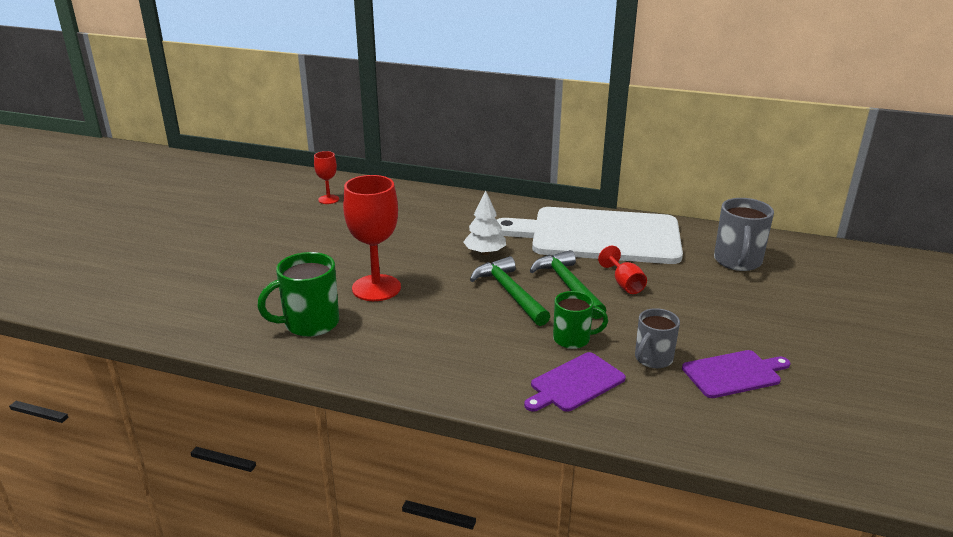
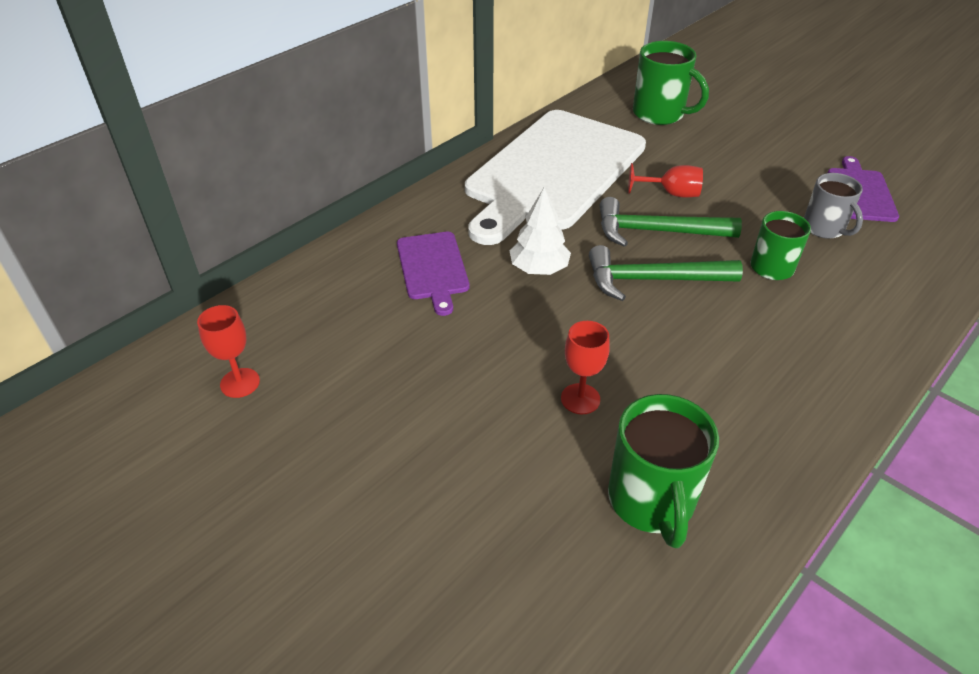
camera: 65 degrees left, 15 degrees up
(376, 288) = (580, 399): red goblet -> red goblet, size x0.52
(575, 383) = (859, 294): purple cutting board -> purple cutting board (432, 268)
(737, 261) = (660, 114): grey mug -> green mug

